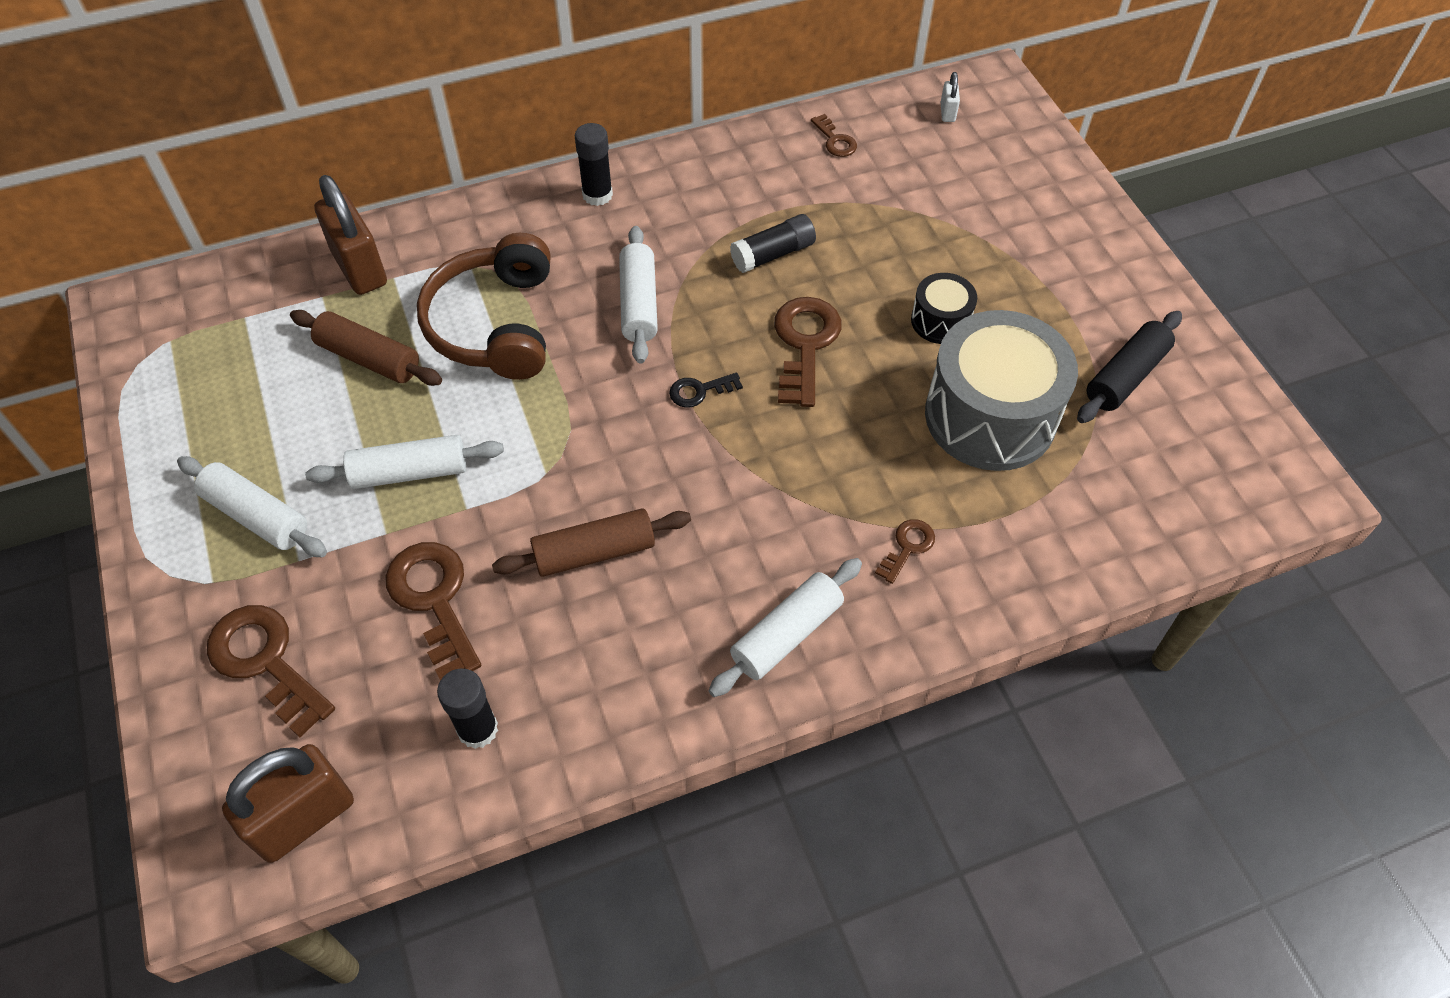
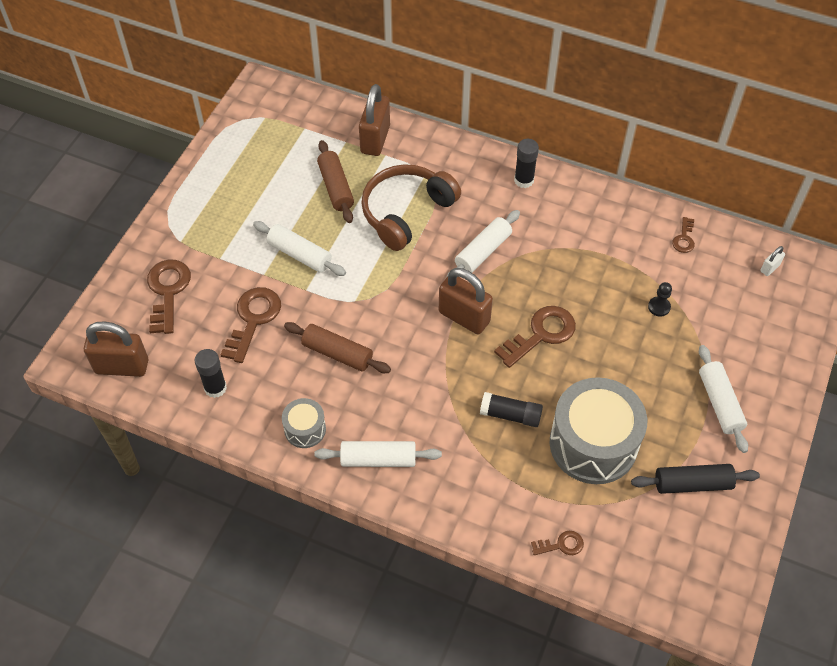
camera: 45 degrees right, 0 degrees up
(256, 516) = (223, 226): white rolling pin -> white rolling pin (720, 403)
(657, 677) = (305, 429): none -> grey drum
(699, 391) = (464, 317): black key -> brown padlock
(773, 254) = (578, 276): black glue stick -> black glue stick (510, 415)
(890, 226) = (659, 307): none -> black pawn
(907, 547) = (477, 469): brown key -> brown key (561, 545)
(940, 321) = (625, 376): black drum -> none

